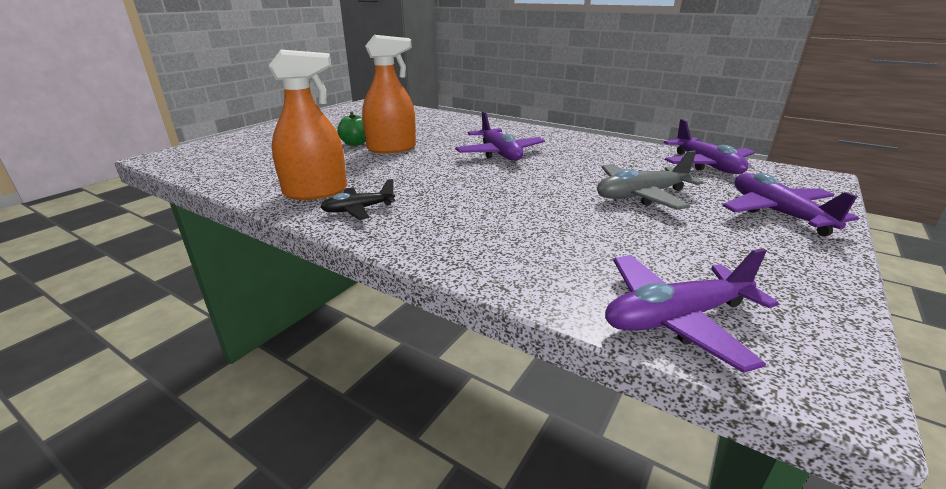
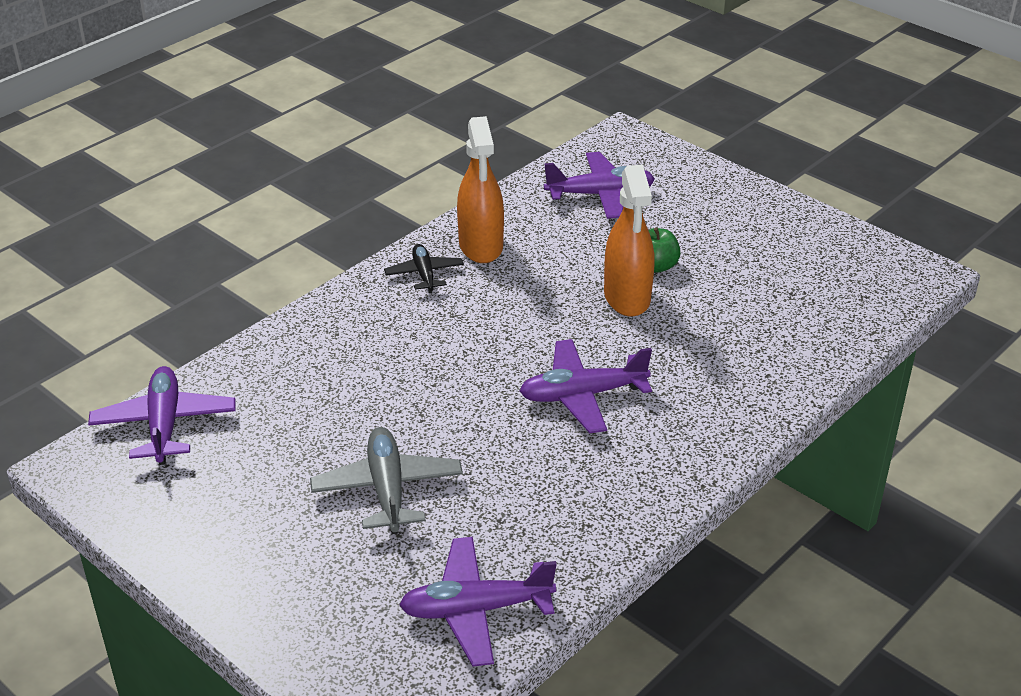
camera: 100 degrees right, 10 degrees up
(777, 213) = (294, 593): purple plane -> purple plane (600, 195)

